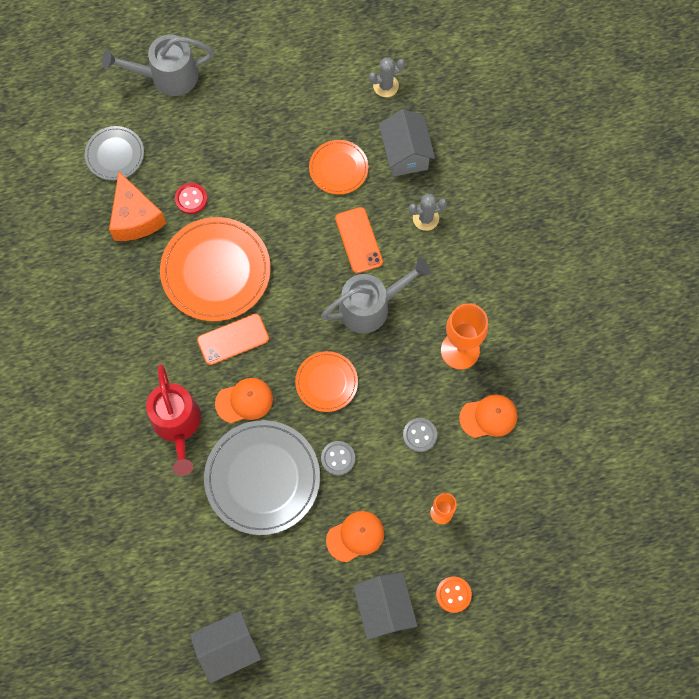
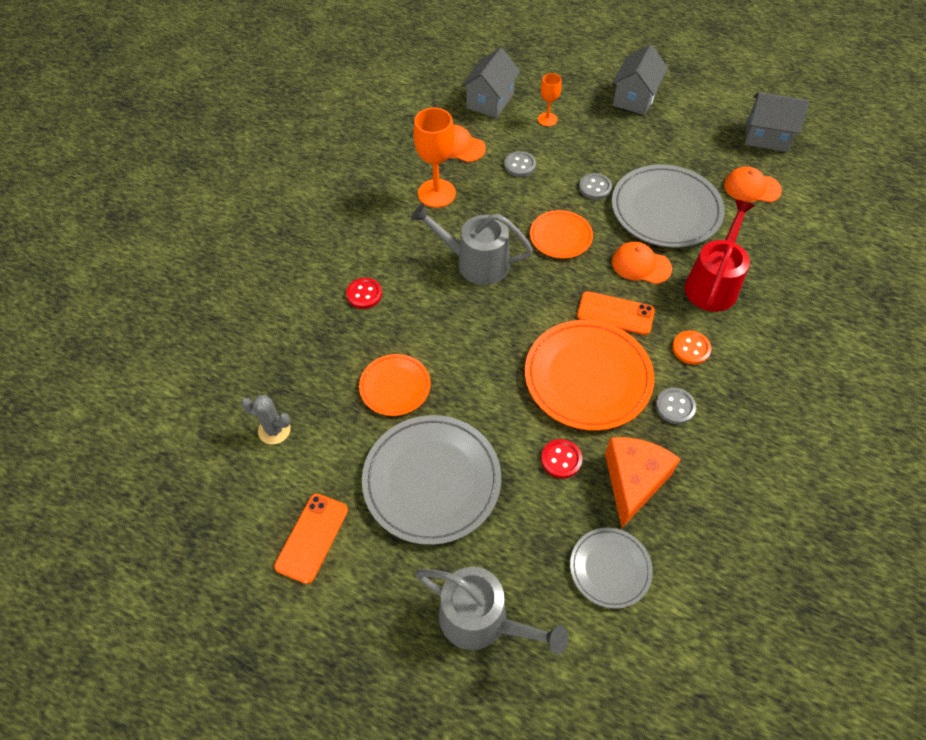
camera: 140 degrees left, 15 degrees down
(141, 292) = (675, 406): none -> grey button
(260, 127) = (432, 480): none -> grey plate
(355, 536) = (621, 141): orange cap -> orange cap (751, 188)
(358, 240) = (437, 316): orange phone -> orange phone (312, 538)
(405, 154) = (324, 356): grey house -> grey house (490, 101)
(425, 218) = (364, 294): grey cactus -> red button
(453, 594) = (580, 80): orange button -> orange button (691, 348)

